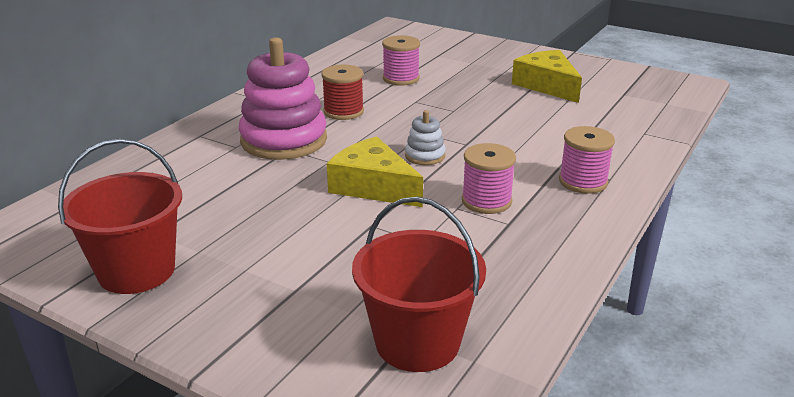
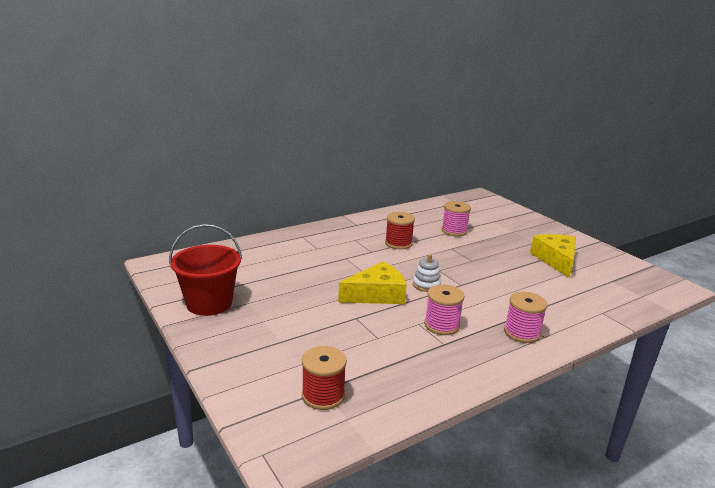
camera: 25 degrees right, 5 degrees down
(284, 140) = (347, 252): pink stacking toy -> none
(373, 186) = (377, 294): yellow cheese -> yellow cheese turned 90 degrees clockwise
(417, 342) = (323, 395): red bucket -> red spool

